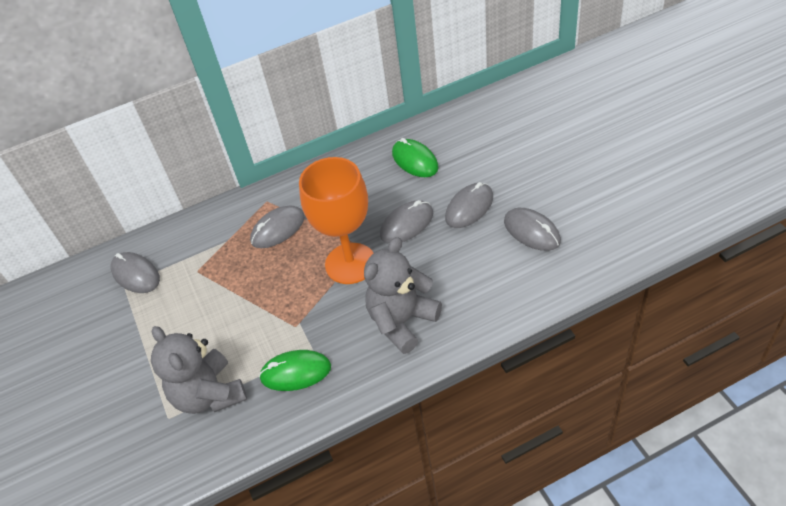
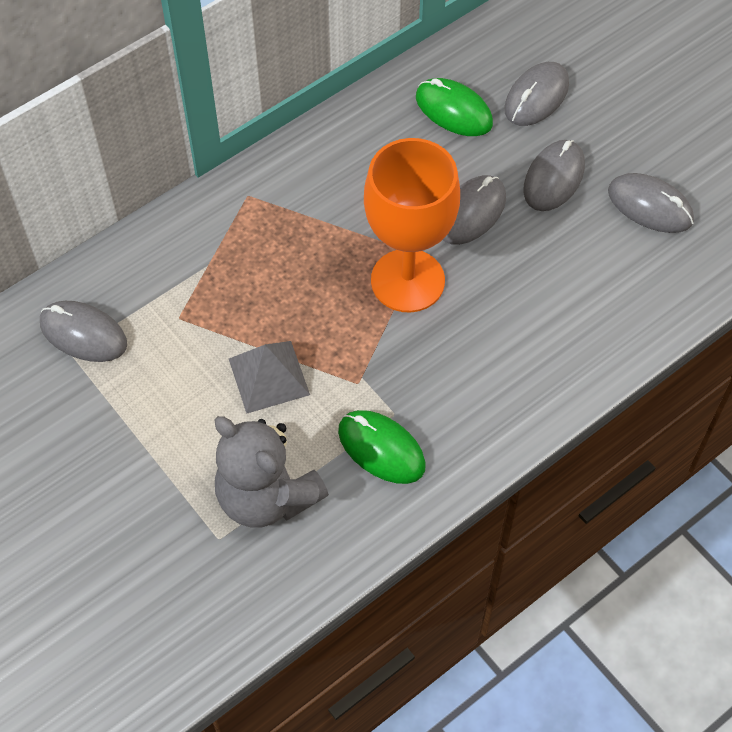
camera: 20 degrees left, 10 degrees up
(239, 315) = (268, 376): none -> grey pyramid
(278, 229) = (281, 239): grey mouse -> grey mouse (536, 97)
(296, 372) = (381, 449): green mouse -> green mouse turned 60 degrees clockwise
(402, 321) = (507, 357): grey teddy bear -> none

